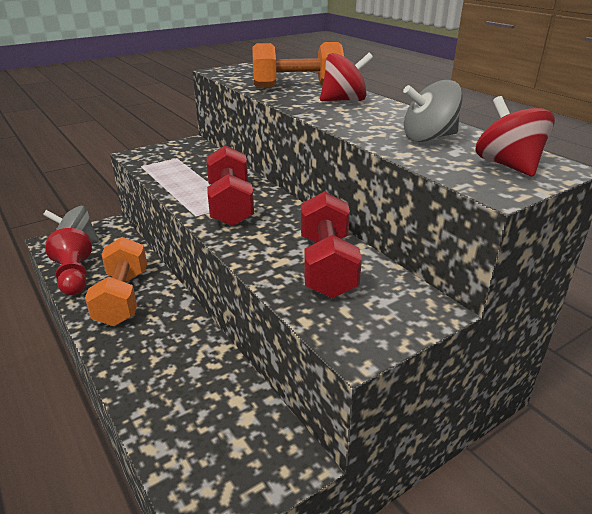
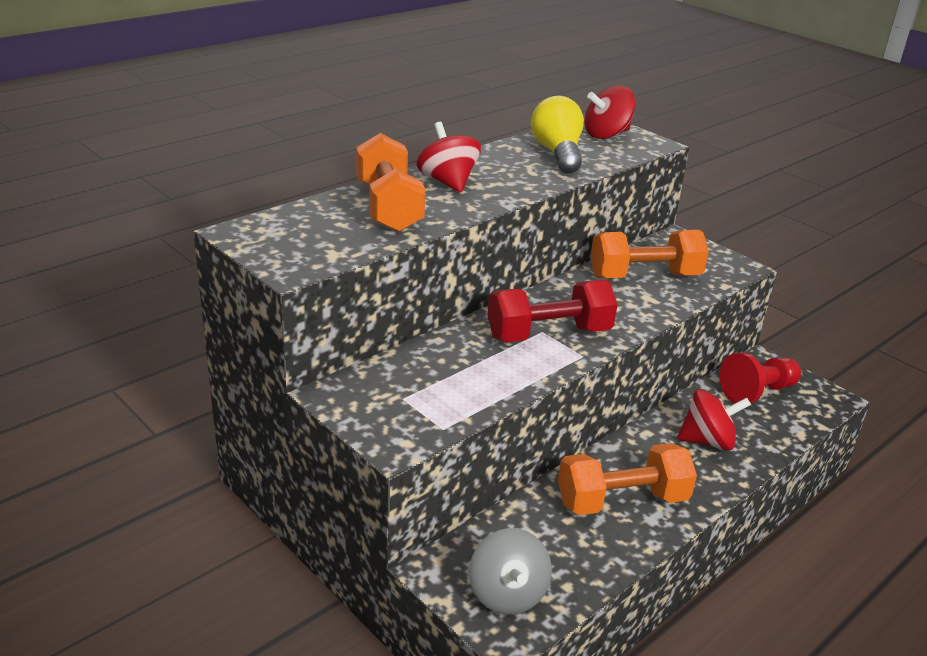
camera: 100 degrees left, 0 degrees up
(74, 277) = (595, 564): red pawn -> red pawn (757, 392)
(168, 363) = (707, 441): none -> red spinning top
(327, 265) = (644, 276): red dumbbell -> orange dumbbell
(428, 138) = (557, 153): grey spinning top -> yellow light bulb

